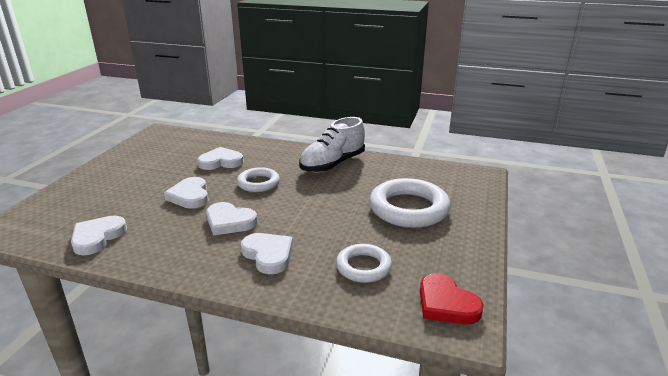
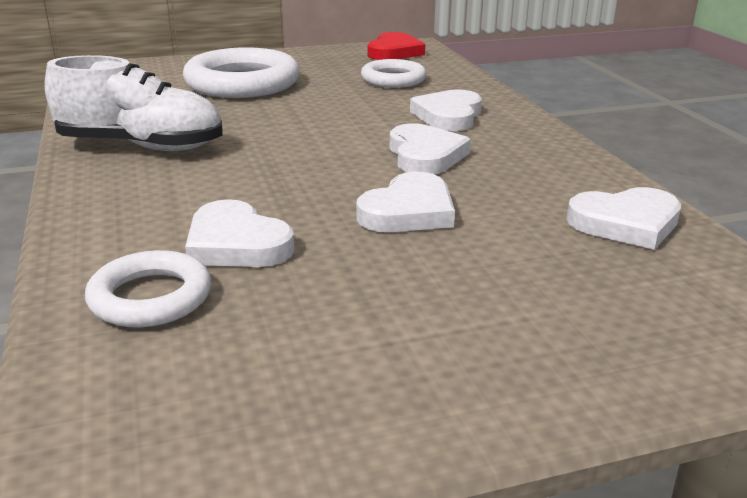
camera: 125 degrees left, 0 degrees up
(258, 183) = (285, 176): white ring -> white ring (150, 297)

